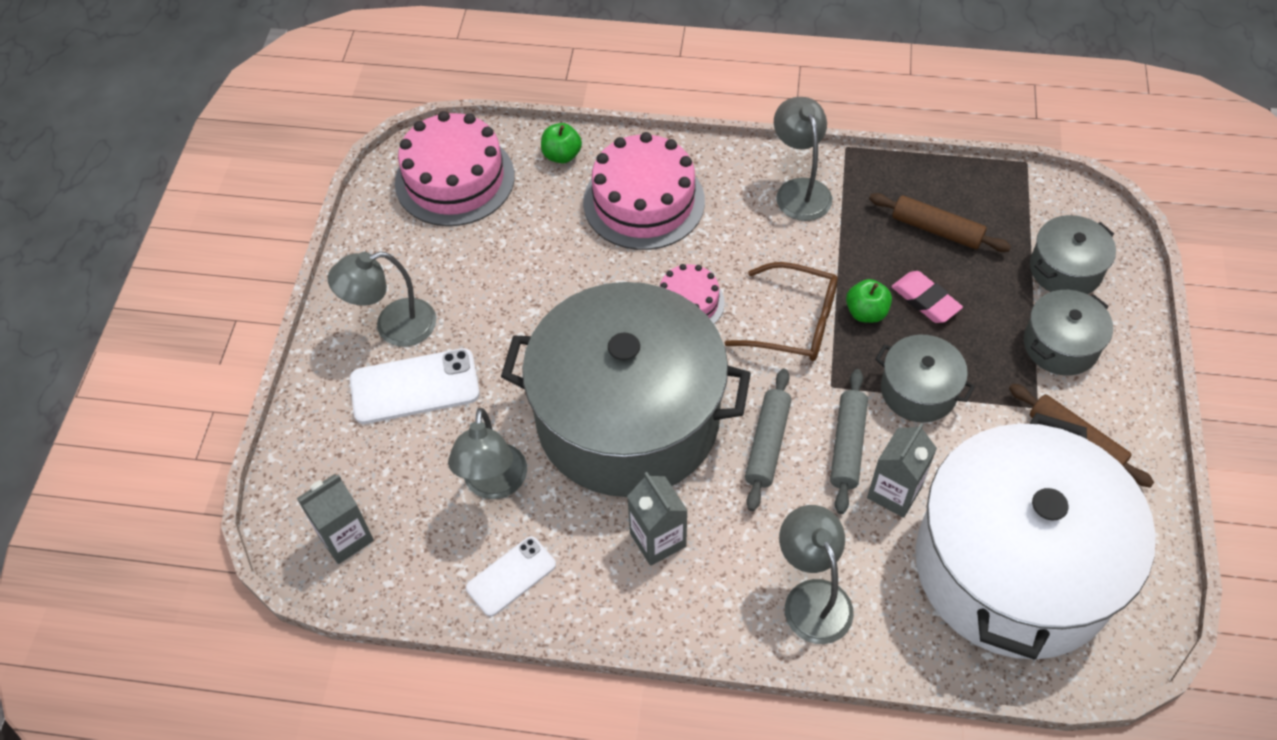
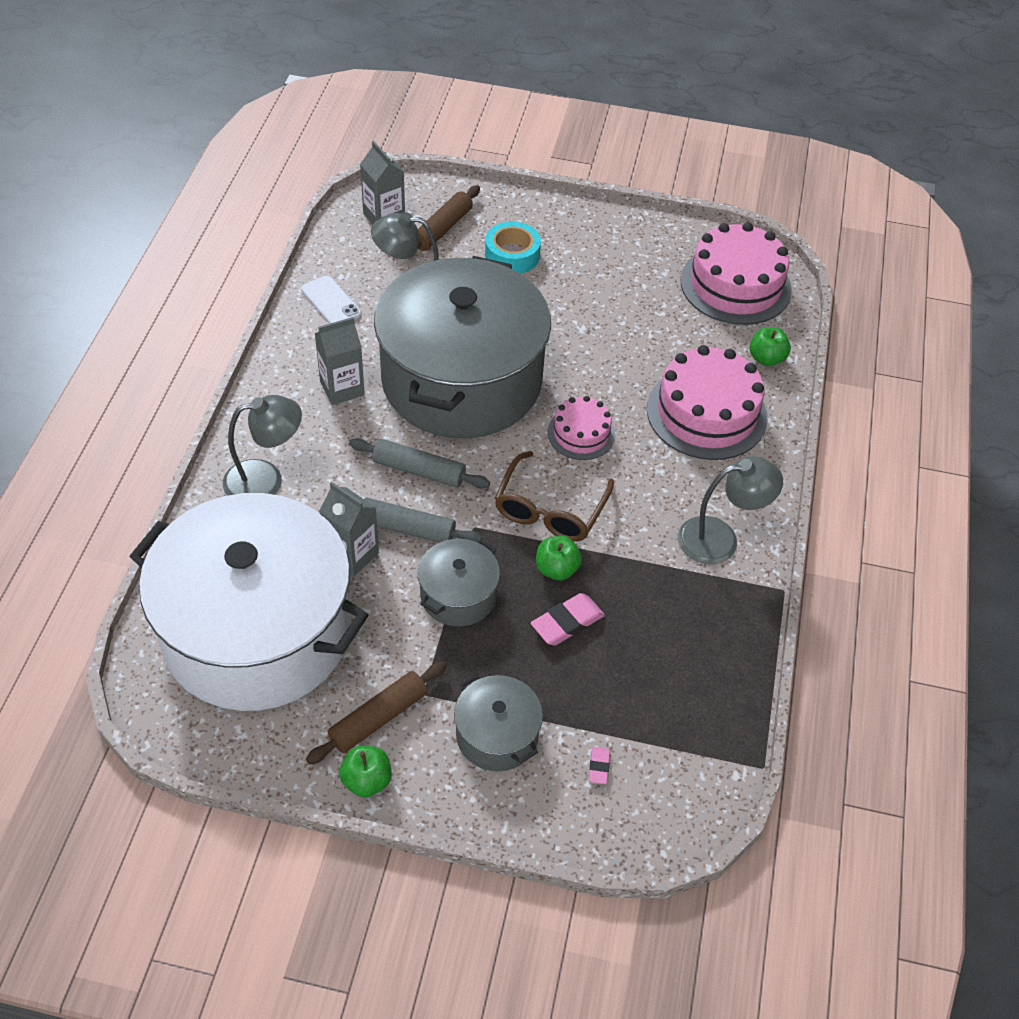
camera: 90 degrees right, 5 degrees down
(393, 326) = (573, 244): grey lamp -> none
(415, 387) = (512, 255): white phone -> turquoise tape
(936, 230) = (661, 652): brown rolling pin -> brown rolling pin (442, 229)
(1065, 269) = (599, 767): grey pot -> pink eraser
(1142, 441) = (367, 780): none -> green apple

